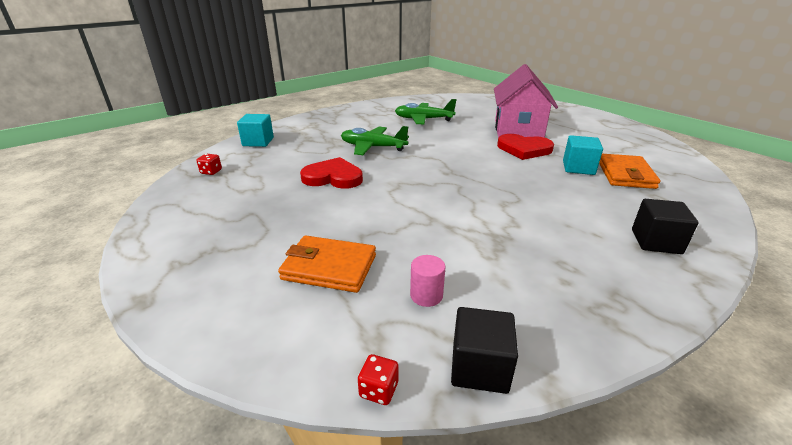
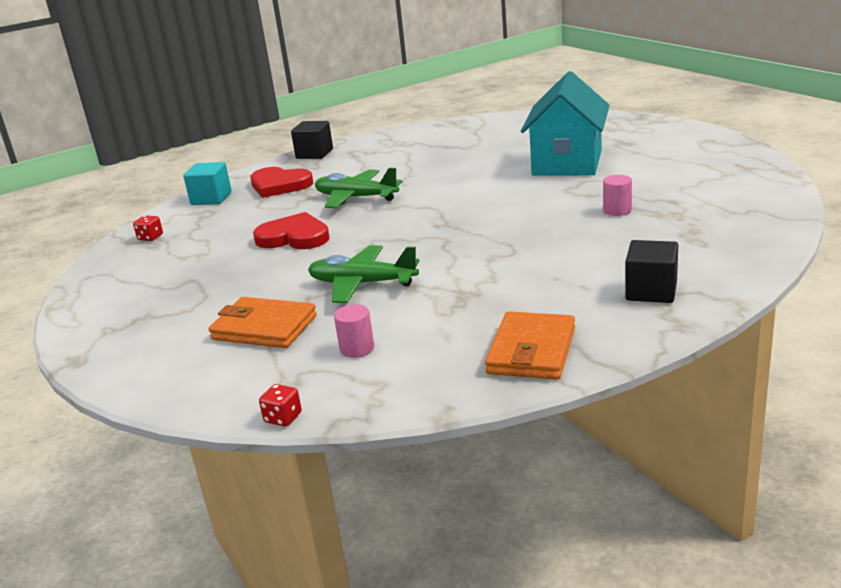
camera: 10 degrees right, 5 degrees down
(423, 119) = (440, 155): green plane -> green plane (362, 284)
(479, 367) = (383, 401): black cube -> black cube (314, 154)
(518, 130) = (567, 163): pink house -> turquoise house
(524, 149) = (558, 190): red heart -> red heart (279, 185)
(578, 168) = (617, 210): turquoise cube -> pink cylinder
(625, 174) = (676, 216): orange wallet -> orange wallet (531, 351)

